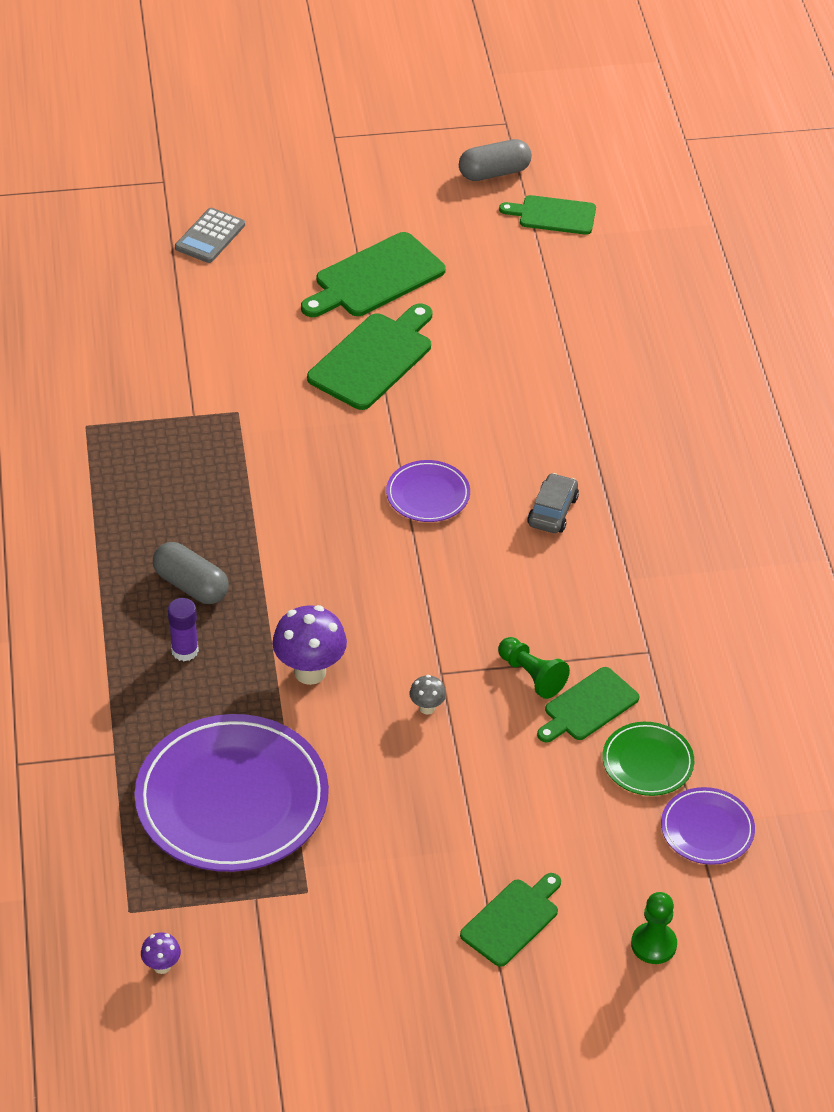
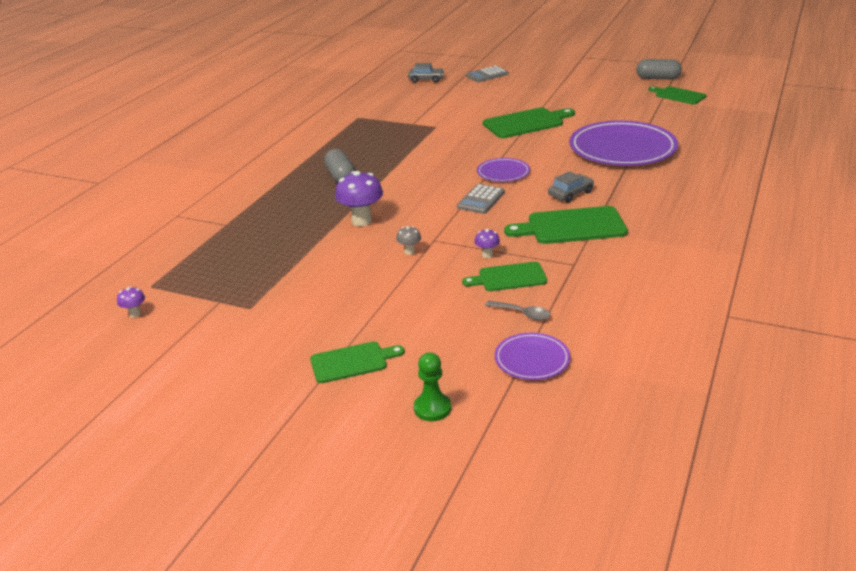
camera: 35 degrees right, 15 degrees down
(113, 279) = (426, 79): none -> grey car
(185, 650) = (308, 197): purple glue stick -> none
(232, 799) = (259, 258): purple plate -> purple plate (622, 149)
(375, 278) = (556, 99): green cutting board -> green cutting board (571, 226)
(441, 566) = (481, 200): none -> grey calculator
(531, 675) = (487, 255): green pawn -> purple mushroom
(647, 762) = (522, 314): green plate -> grey spoon

